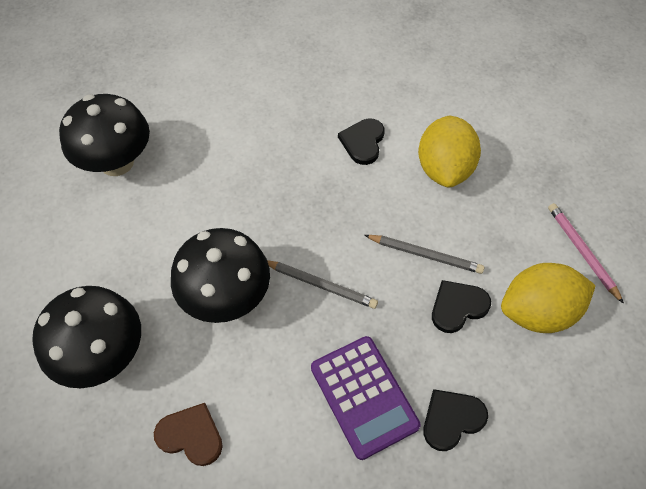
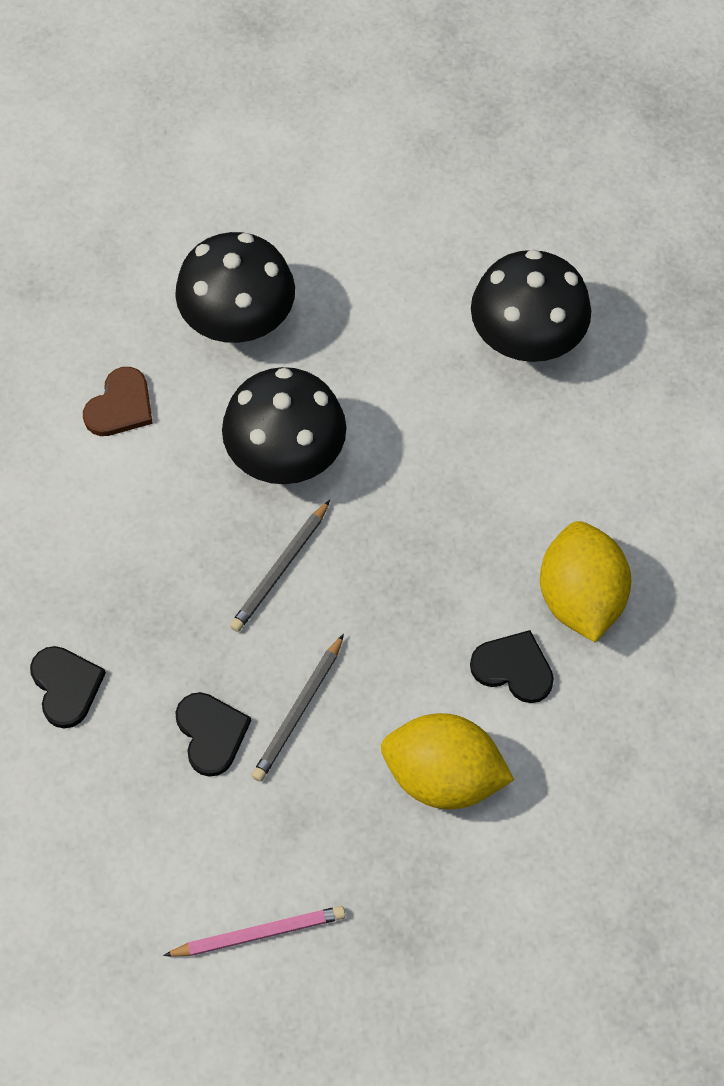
camera: 100 degrees right, 5 degrees up
(364, 396) = (119, 593): purple calculator -> none
(537, 312) = (180, 836): yellow lemon -> yellow lemon (580, 597)

